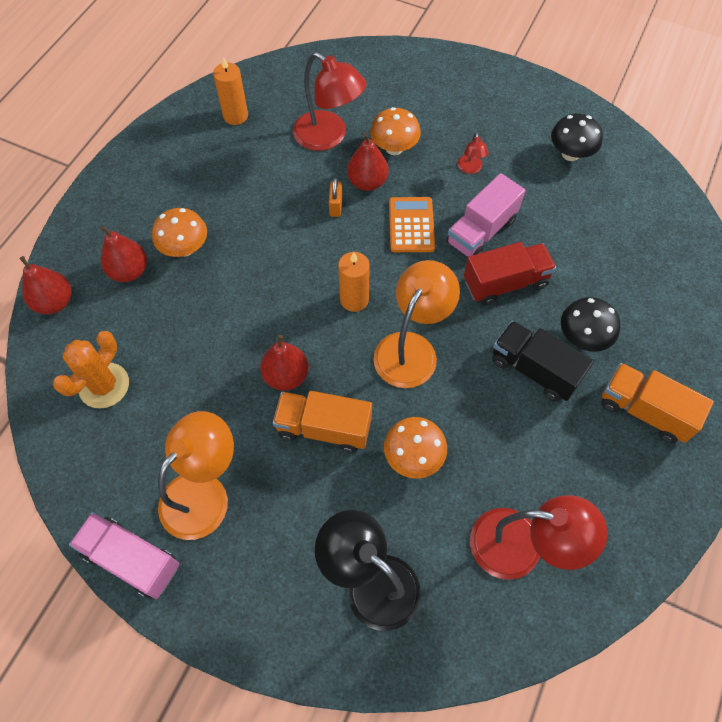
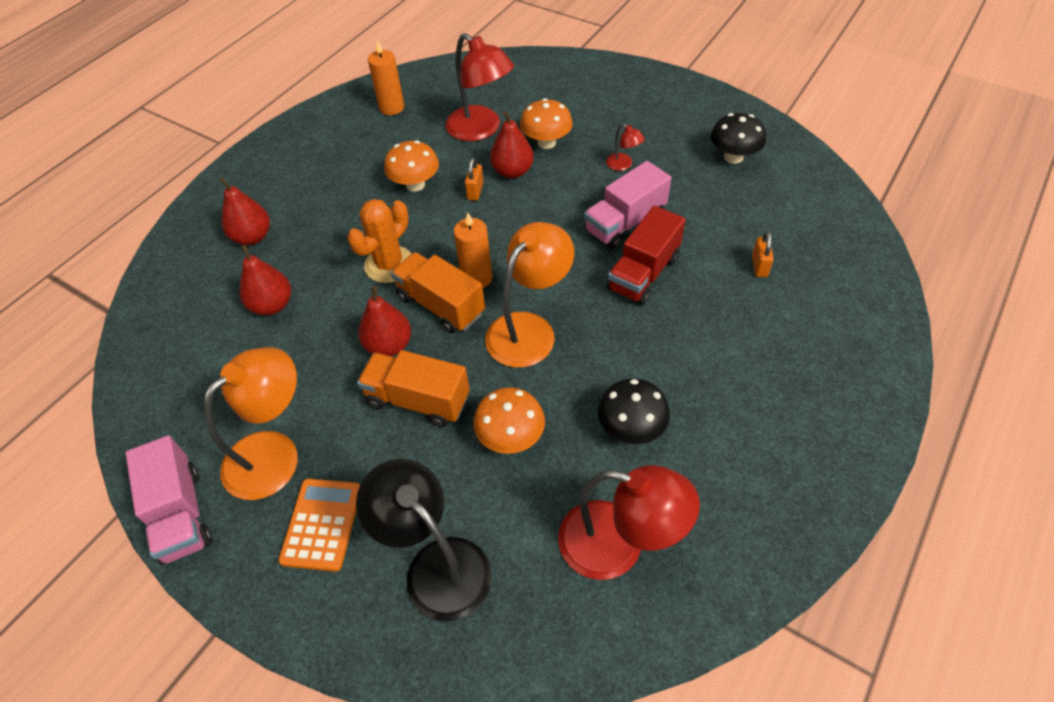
camera: 10 degrees right, 10 degrees down
(55, 302) = (171, 260): red pear -> red pear (272, 305)
(104, 385) = (198, 340): orange cactus -> orange cactus (389, 264)
(132, 559) = (181, 514): pink truck -> pink truck turned 150 degrees counterclockwise
(185, 248) = (313, 220): orange mushroom -> orange mushroom (415, 185)
(411, 225) = (551, 213): orange calculator -> orange calculator (322, 524)
(470, 169) = (623, 165): red lamp -> red lamp turned 45 degrees counterclockwise
(505, 283) = (643, 273): red truck -> red truck turned 135 degrees clockwise
(534, 369) = (662, 360): black truck -> none
(582, 337) = (722, 332): black mushroom -> black mushroom (631, 428)
(606, 268) = (759, 266): none -> orange padlock
(644, 410) = (784, 412): orange truck -> orange truck (441, 305)

